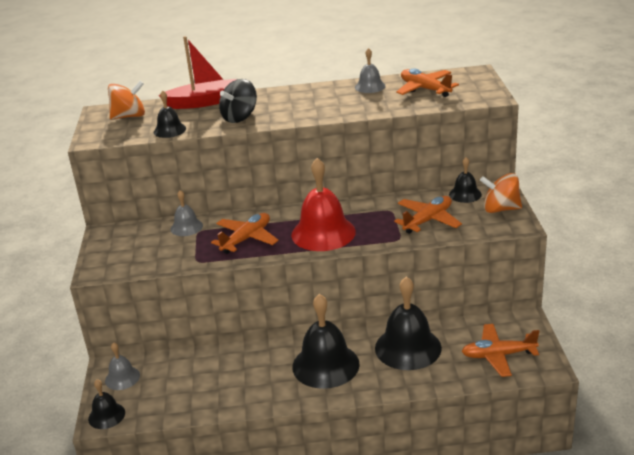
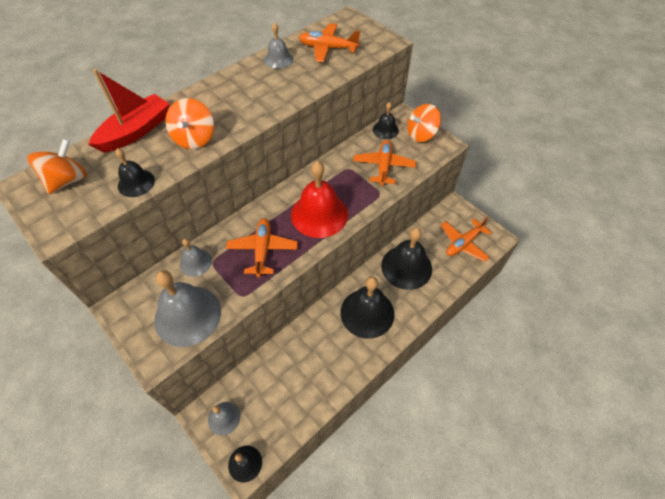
camera: 40 degrees left, 25 degrees up
(145, 256) = (187, 315): none -> grey bell
(240, 117) = (195, 138): black spinning top -> orange spinning top

